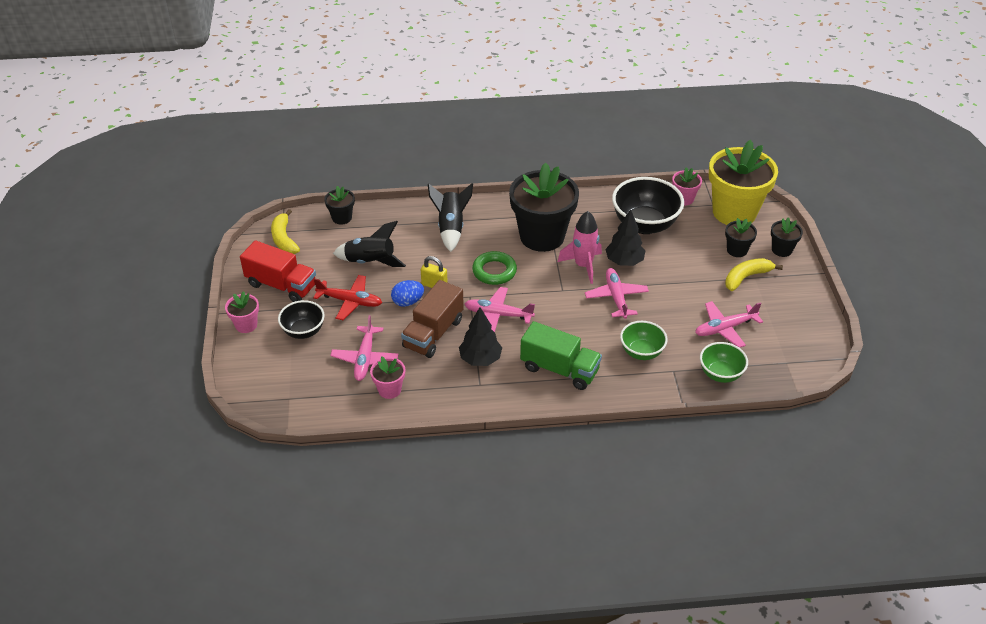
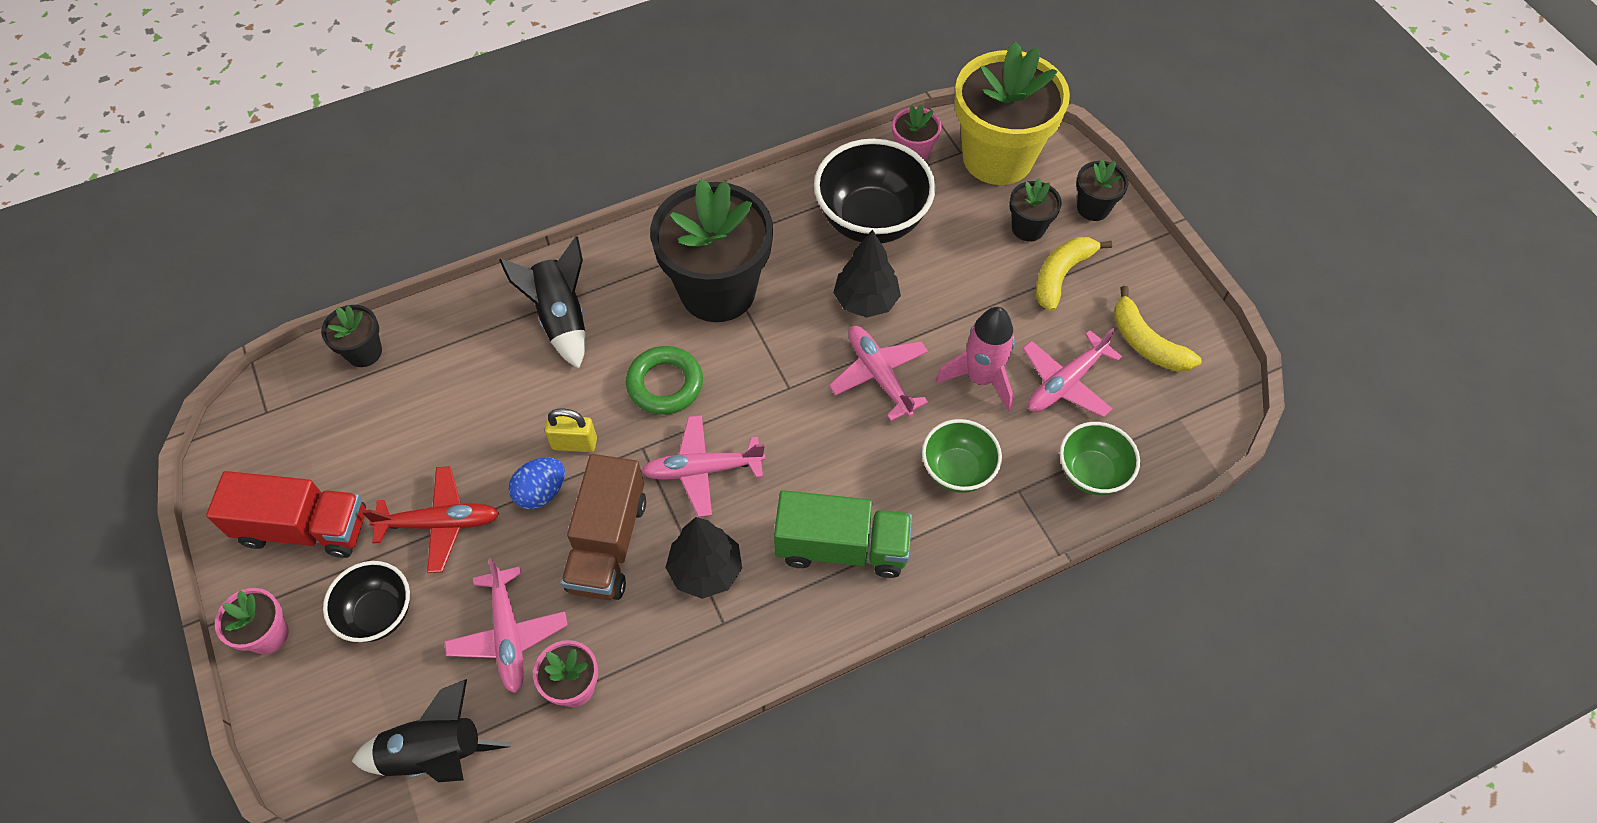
camera: 20 degrees left, 15 degrees up
(284, 239) = (275, 427): yellow banana -> yellow banana (1146, 343)
(370, 262) = (447, 429): black rocket -> black rocket (436, 753)
(583, 266) = (804, 329): pink rocket -> pink rocket (980, 378)

